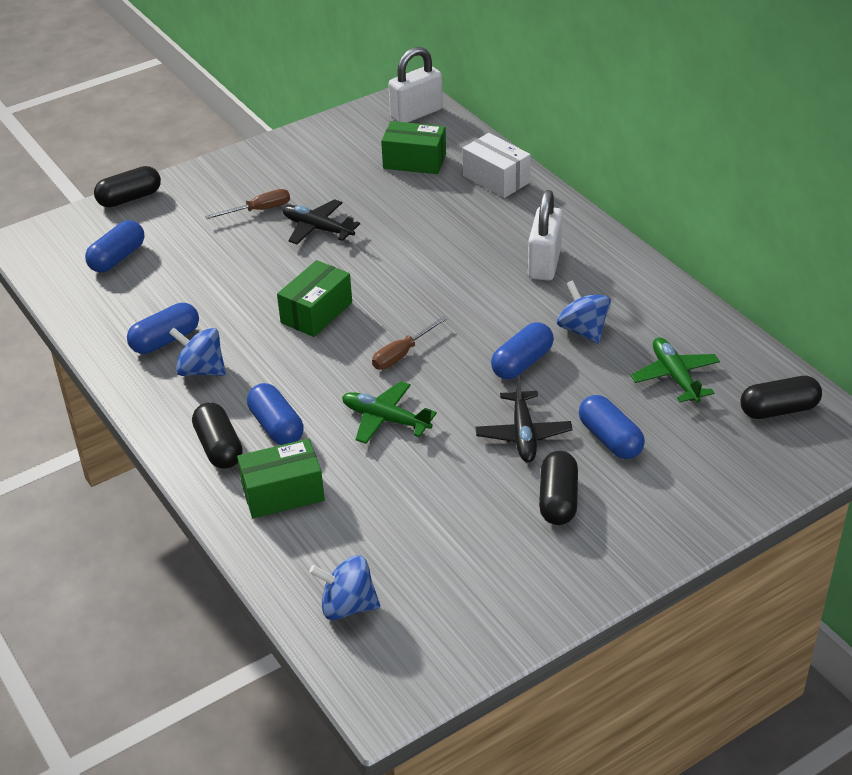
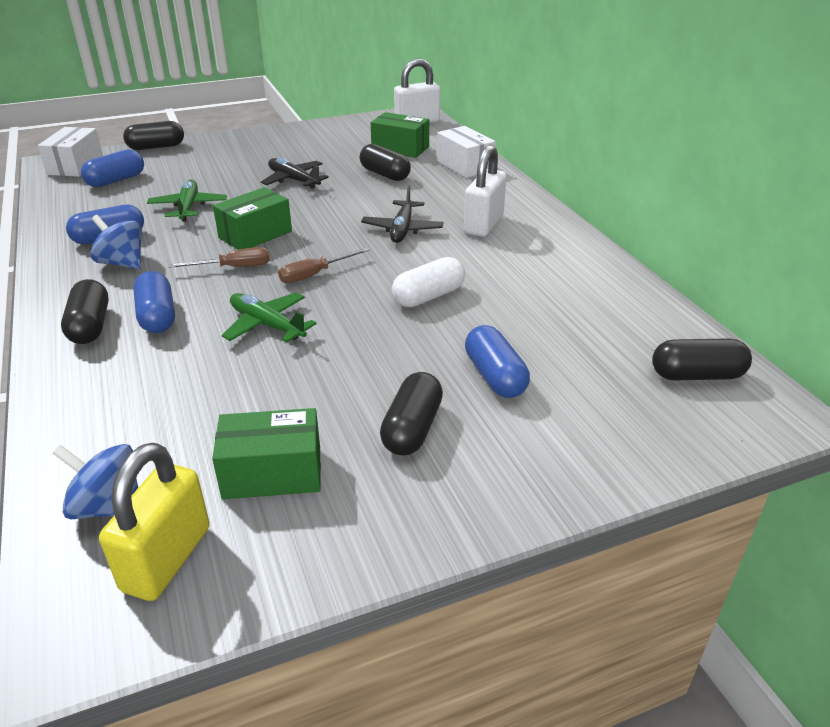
camera: 10 degrees right, 5 degrees down
(54, 242) = (75, 165): none -> white box
(259, 210) = (253, 164): brown screwdriver -> brown screwdriver (234, 267)
(283, 493) = (121, 375): green box -> green box (272, 473)
(414, 205) = (385, 174): none -> black capsule
(417, 635) = (167, 558): none -> yellow padlock
(522, 363) = (428, 296): blue capsule -> white capsule
(523, 434) = (401, 358): black plane -> black plane (402, 229)
(583, 330) = (501, 278): blue spinning top -> none
(675, 376) = (585, 328): green plane -> green plane (188, 207)

